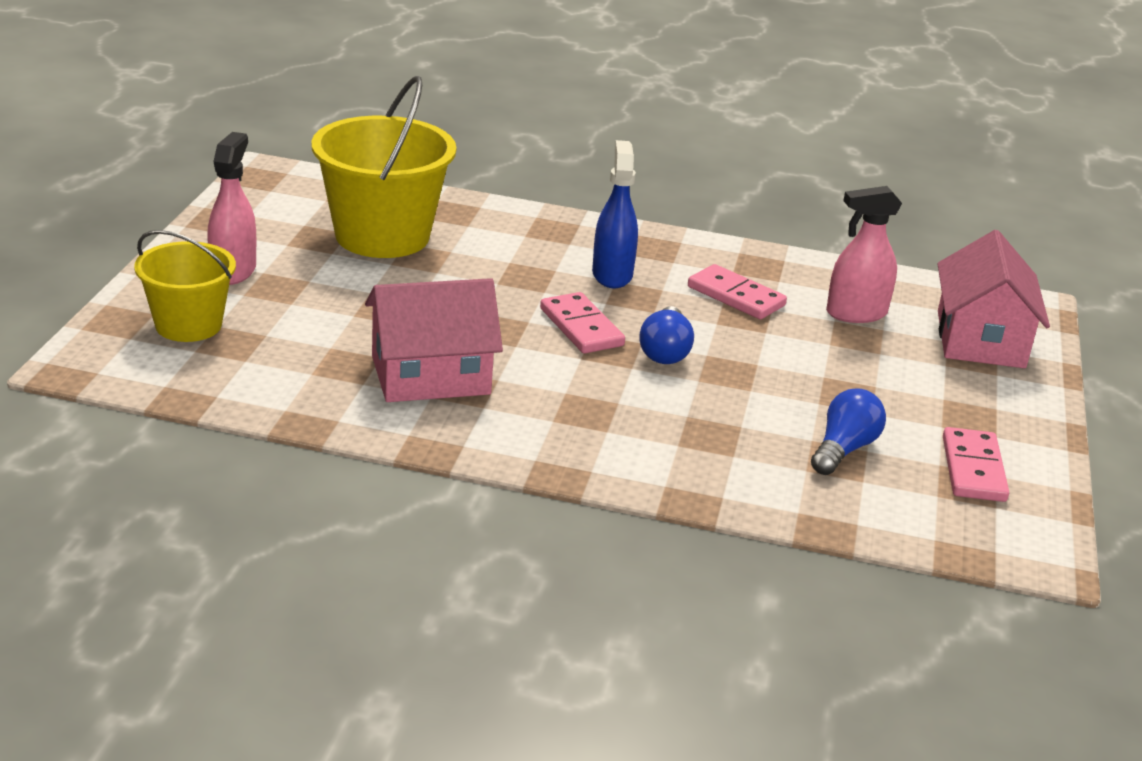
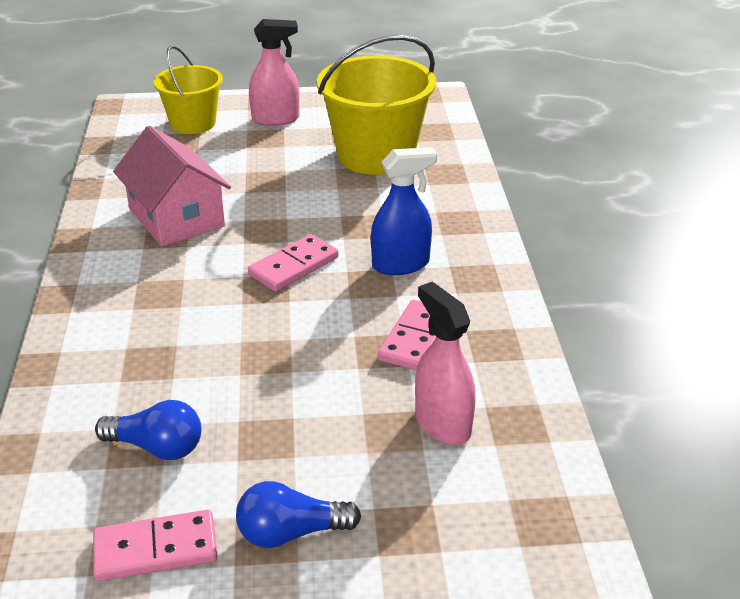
camera: 75 degrees right, 5 degrees up
(665, 351) = (280, 315): blue light bulb -> blue light bulb (291, 533)
(980, 339) = (455, 533): pink house -> none

